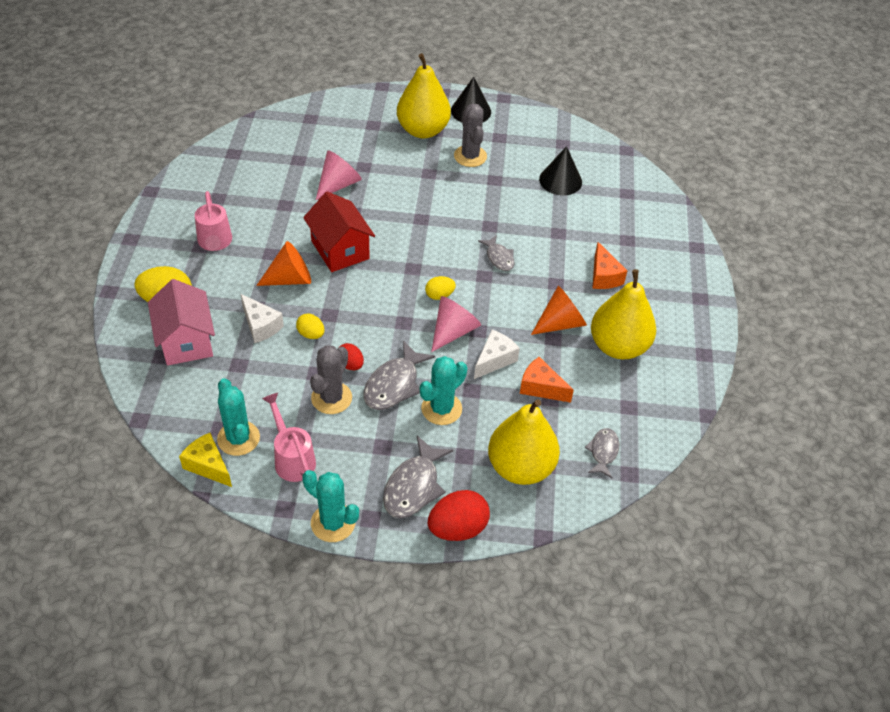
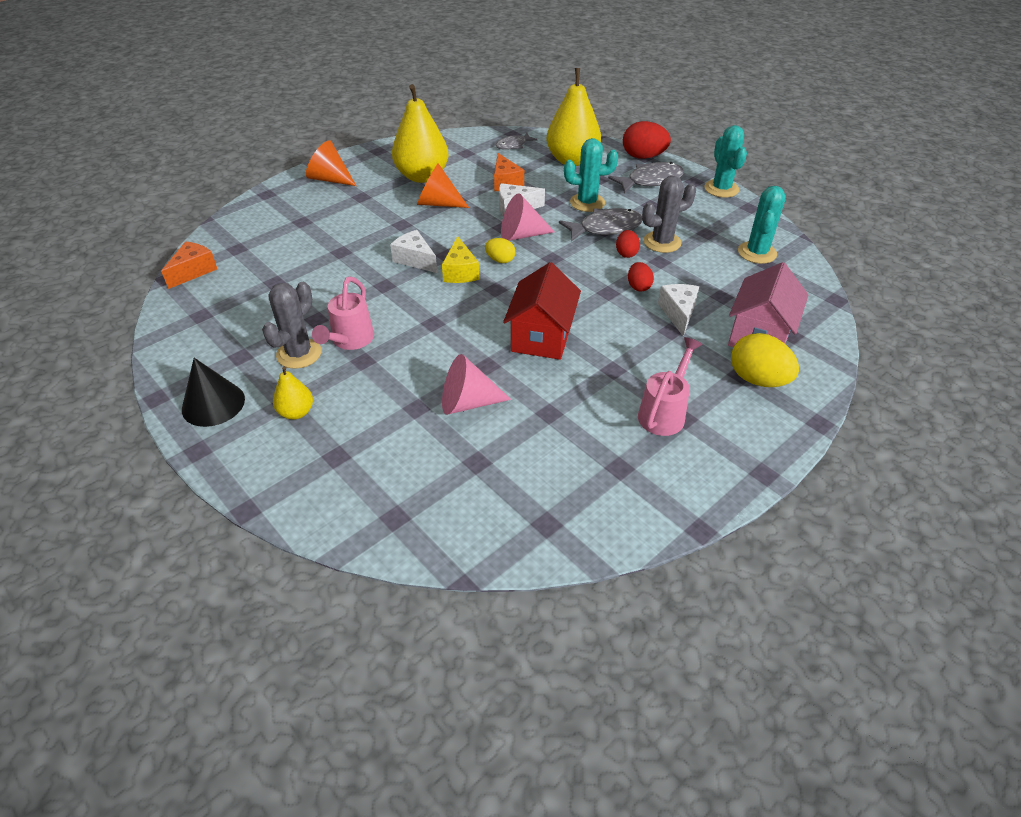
camera: 135 degrees left, 5 degrees down
(208, 466) = (792, 249): yellow cheese -> yellow cheese (460, 272)
(290, 279) = (616, 337): orange cone -> orange cone (330, 179)
(292, 458) = (723, 226): pink watering can -> pink watering can (350, 341)
(311, 334) = (638, 286): yellow egg -> red egg
(423, 130) = (296, 412): yellow pear -> yellow pear, size x0.48
(499, 258) = (415, 260): grey fish -> white cheese
(560, 180) = (265, 286): black cone -> none
(604, 276) = (361, 211): orange cheese -> orange cheese (193, 271)

